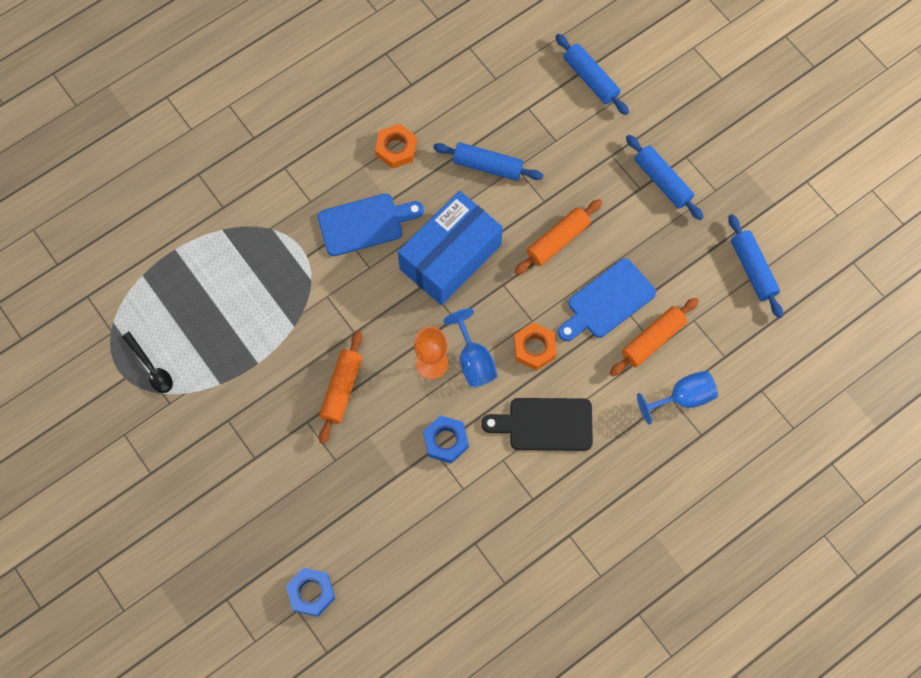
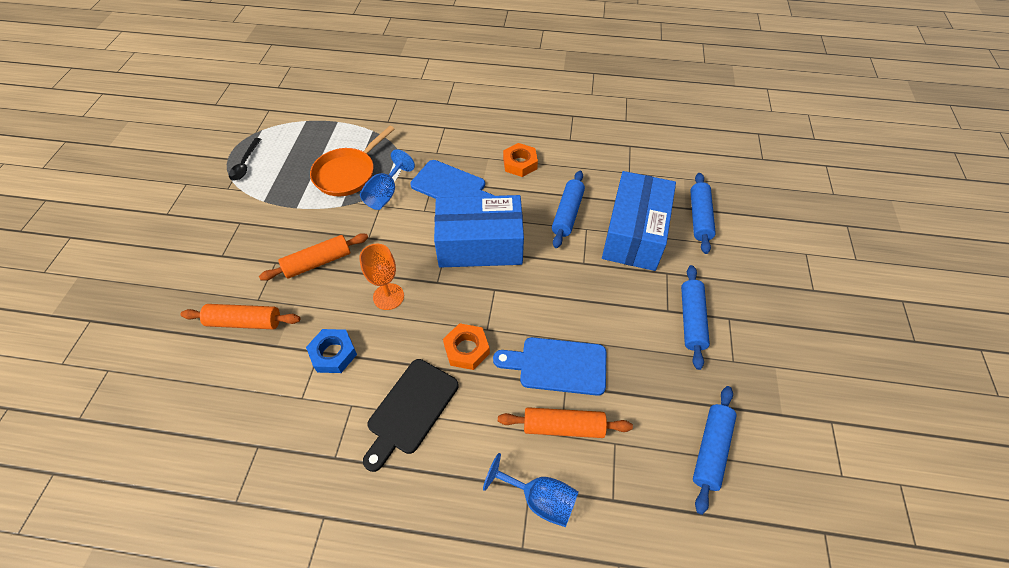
camera: 45 degrees right, 15 degrees down
(258, 292) = (348, 173): none -> orange pan
(311, 593) = (129, 367): blue nut -> none
(473, 361) = (416, 319): blue goblet -> blue goblet (385, 194)
(487, 166) = (567, 214): blue rolling pin -> blue rolling pin turned 45 degrees clockwise
(545, 424) = (410, 410): black cutting board -> black cutting board turned 105 degrees counterclockwise
(556, 139) = (634, 234): none -> blue box
(557, 240) = (565, 294): orange rolling pin -> orange rolling pin (245, 322)

